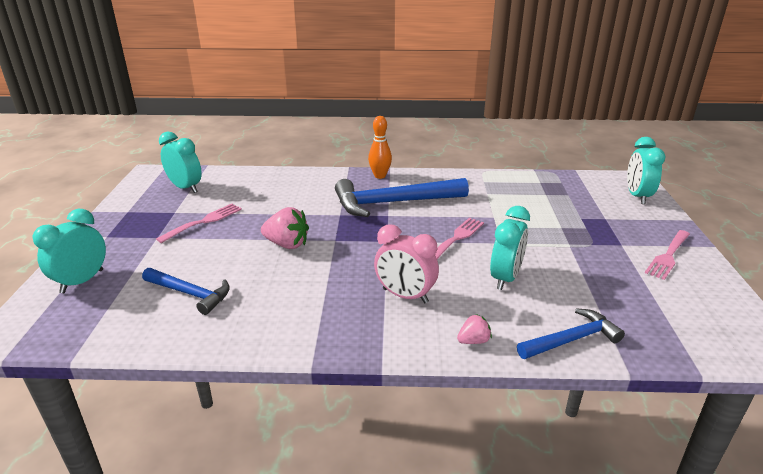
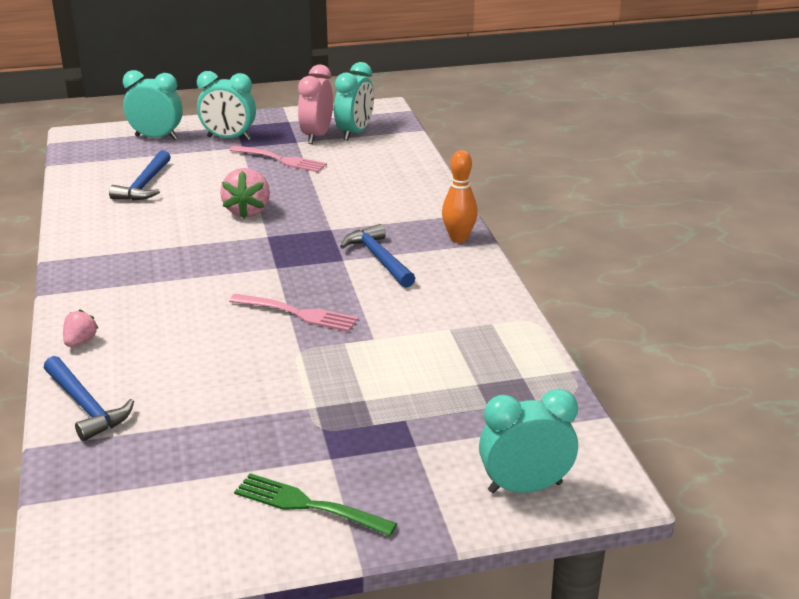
camera: 75 degrees right, 0 degrees up
(393, 203) = (379, 259): blue hammer -> blue hammer, size x0.58
(405, 296) = (159, 292): pink clock -> pink clock (317, 136)
(473, 341) = (80, 341): pink strawberry -> pink strawberry turned 120 degrees counterclockwise
(505, 278) = (209, 355): turquoise clock -> turquoise clock (229, 138)
(668, 256) = (308, 505): pink fork -> green fork

